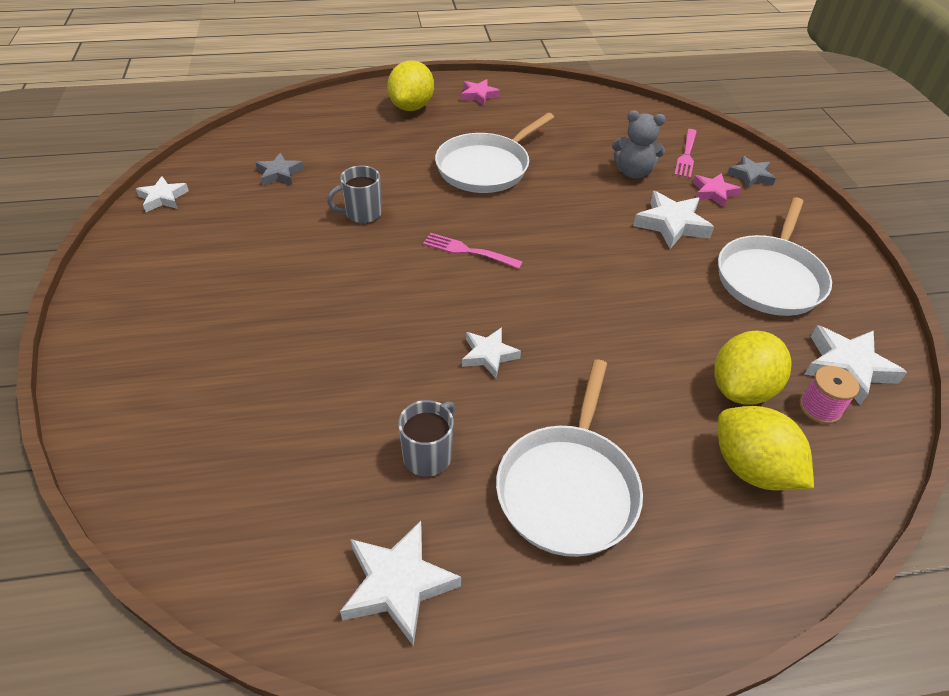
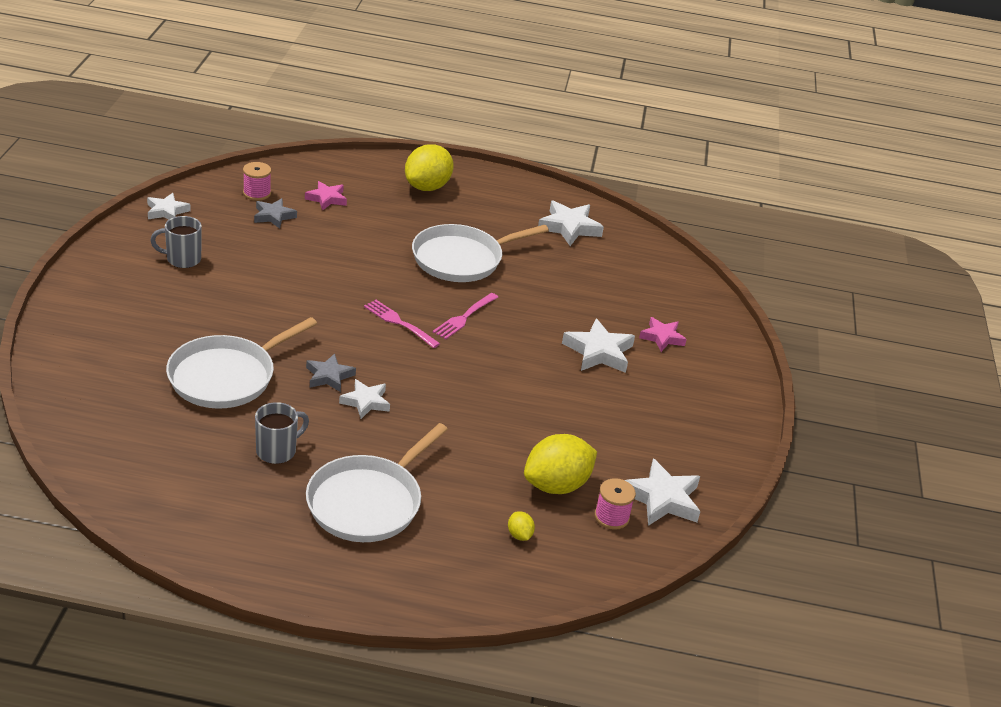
camera: 15 degrees right, 10 degrees down
(250, 154) = (257, 193): none -> pink spool
(362, 214) = (326, 268): grey mug -> grey mug (182, 259)
(398, 584) = (211, 515): white star -> white star (569, 227)
(479, 95) = (499, 192): pink star -> pink star (327, 199)
(633, 172) = (598, 300): grey teddy bear -> none
(686, 155) = (663, 298): pink fork -> pink fork (464, 317)
(750, 176) = (712, 333): grey star -> grey star (329, 376)
(751, 468) = (519, 535): yellow lemon -> yellow lemon, size x0.43
(770, 277) = (654, 418): white pan -> white pan (226, 376)

